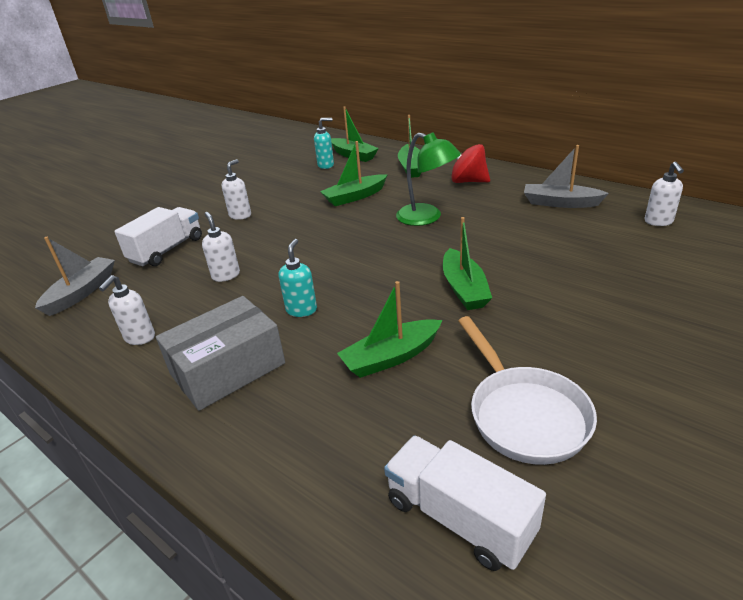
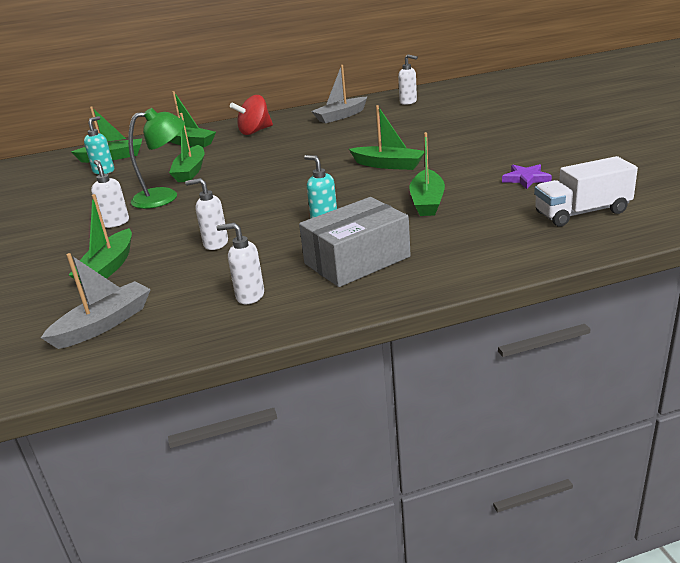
camera: 55 degrees left, 5 degrees down
(82, 292) = (104, 324): grey boat -> grey boat turned 75 degrees clockwise
(139, 338) = (249, 296): white soap dispenser -> white soap dispenser turned 135 degrees clockwise
(167, 250) = (108, 267): white truck -> green boat
(228, 369) = (357, 260): grey box -> grey box turned 60 degrees clockwise
(427, 218) = (279, 155): green lamp -> green lamp (165, 197)
(524, 414) = (526, 179): white pan -> purple star

